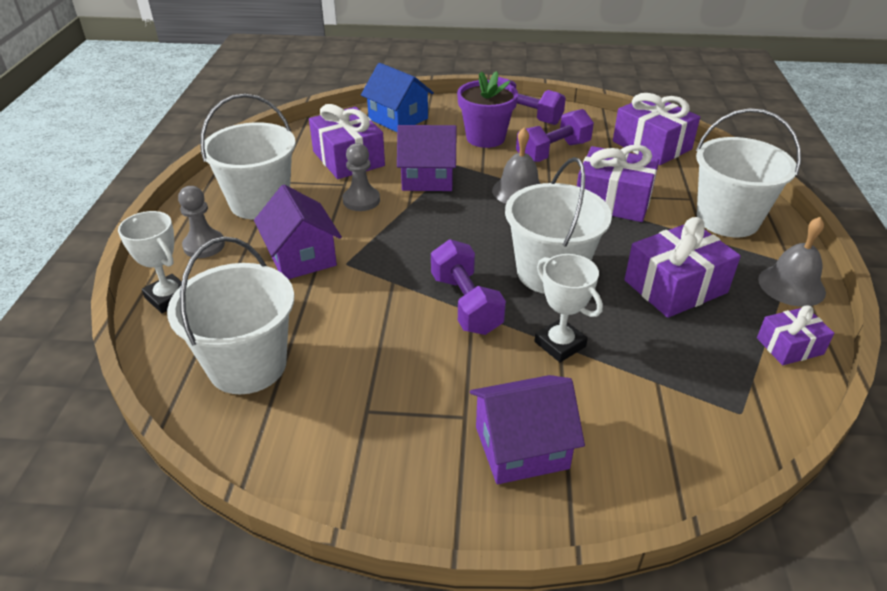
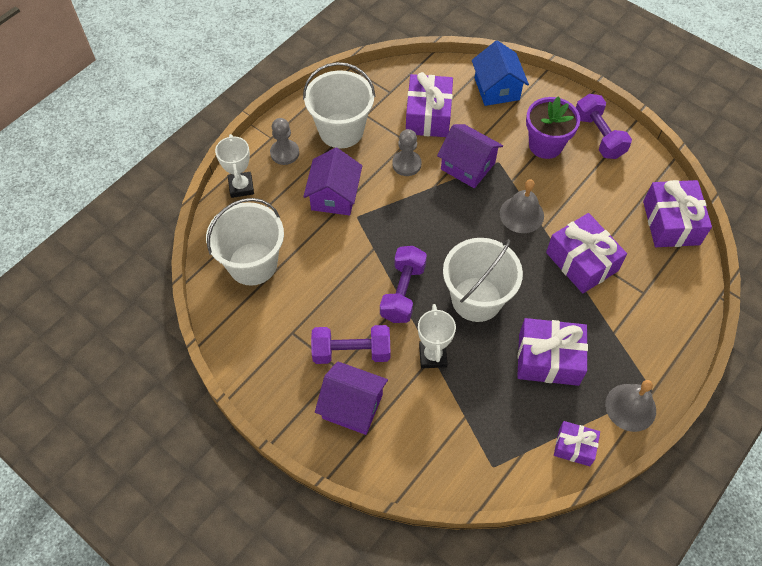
camera: 35 degrees right, 20 degrees up
(553, 152) = (584, 188): purple dumbbell -> purple dumbbell (351, 352)
(727, 219) = (649, 327): white bucket -> none

